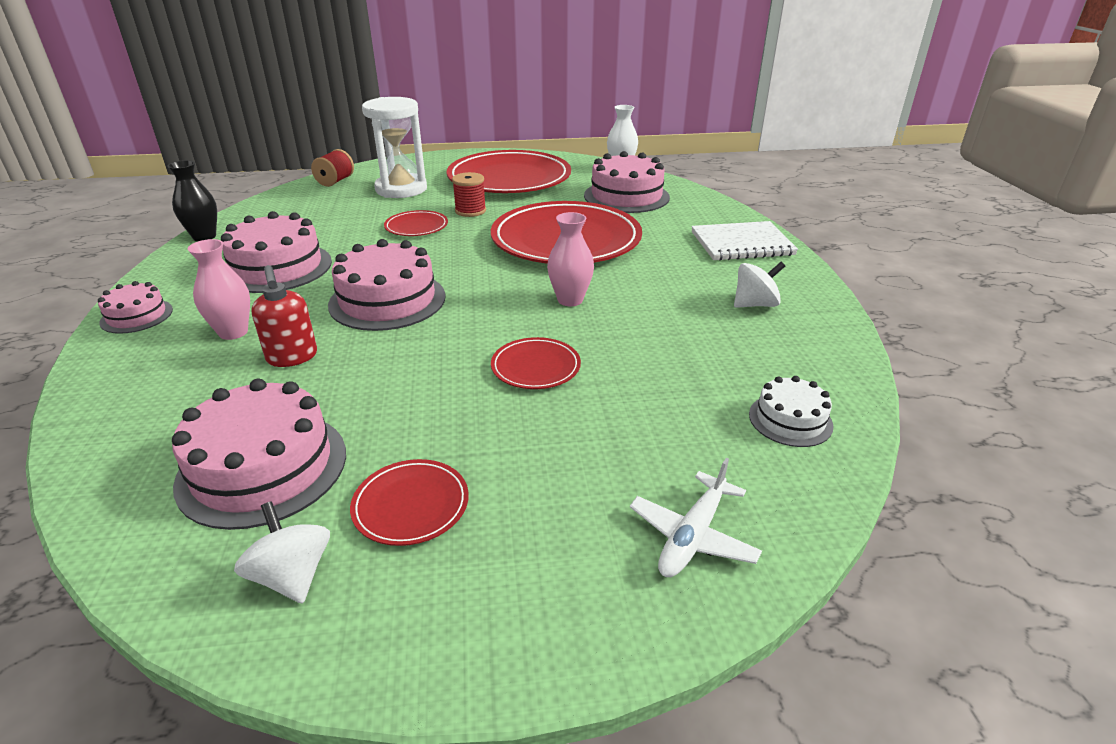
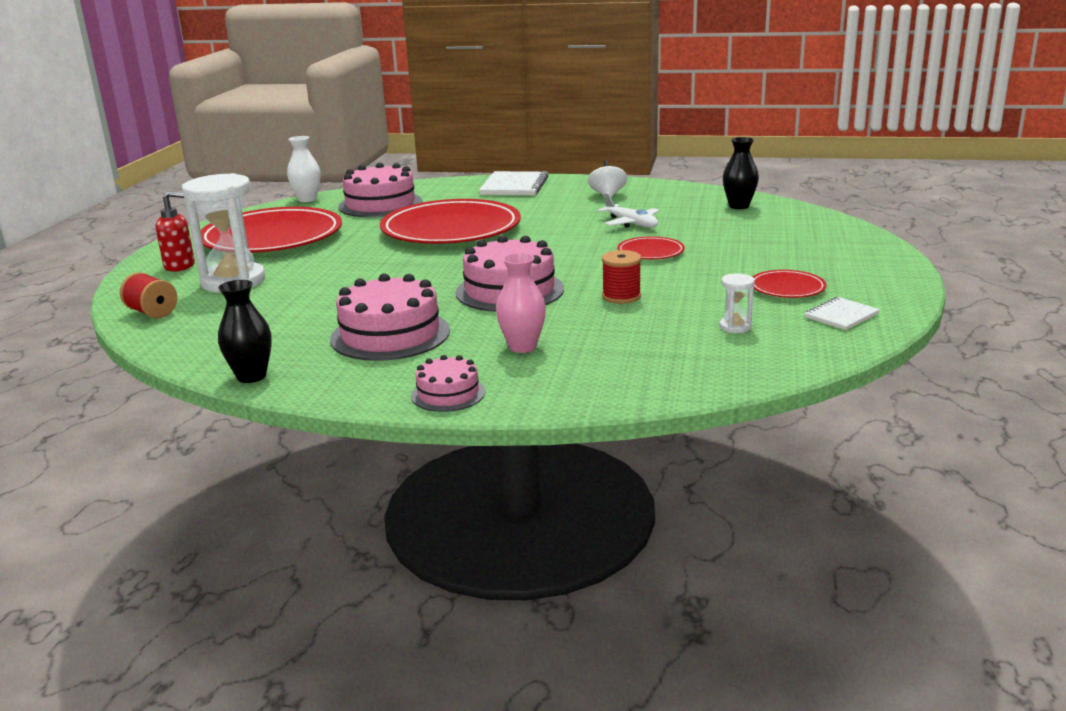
camera: 70 degrees left, 10 degrees down
(262, 467) = (735, 327): pink cake -> white hourglass
(292, 357) = (586, 322): red soap dispenser -> red soap dispenser (180, 266)
(292, 576) = (841, 315): white spinning top -> white notebook
(416, 227) = (354, 277): red plate -> none
(470, 211) = (341, 256): red spool -> red spool (621, 297)
(570, 300) = (561, 236): pink vase -> none
(693, 535) = (826, 234): white plane -> white plane (631, 223)
(790, 420) = (739, 206): white cake -> black vase

